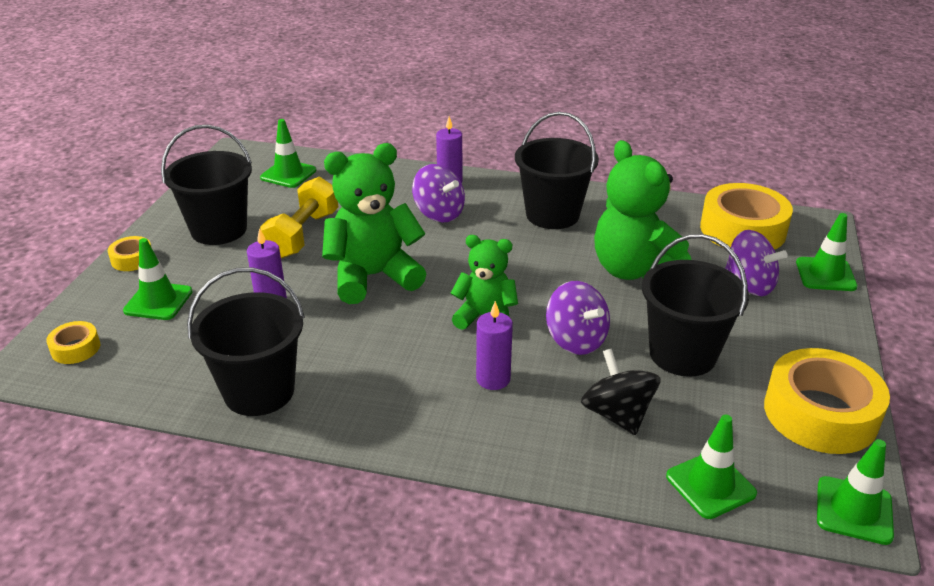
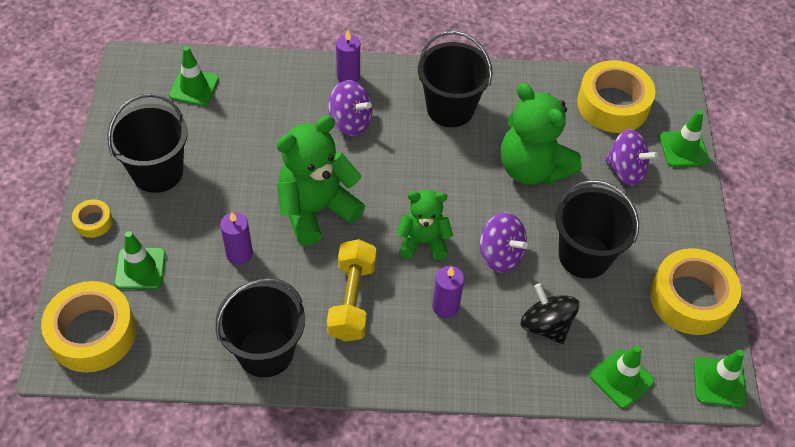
camera: 15 degrees left, 20 degrees up
(75, 348) = (92, 333): yellow tape -> yellow tape, size x2.15
(303, 234) = (237, 167): yellow dumbbell -> yellow dumbbell (352, 300)

